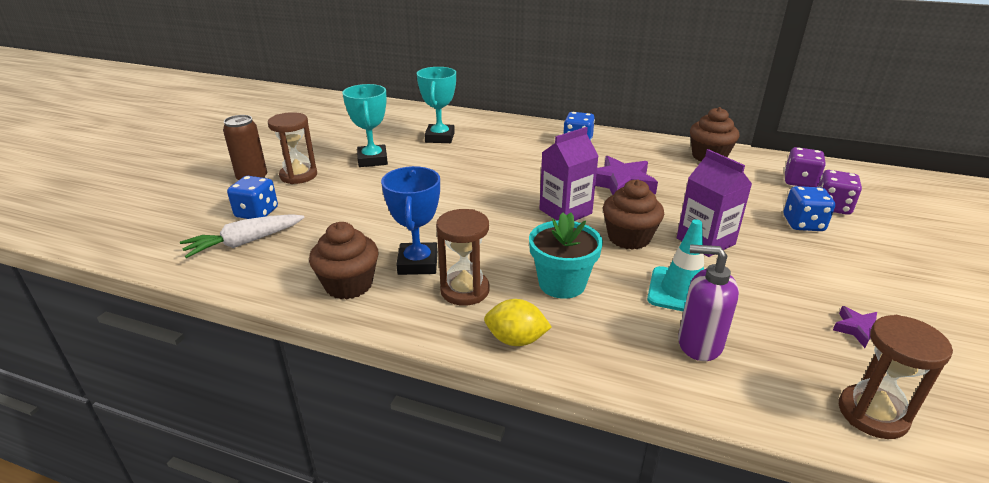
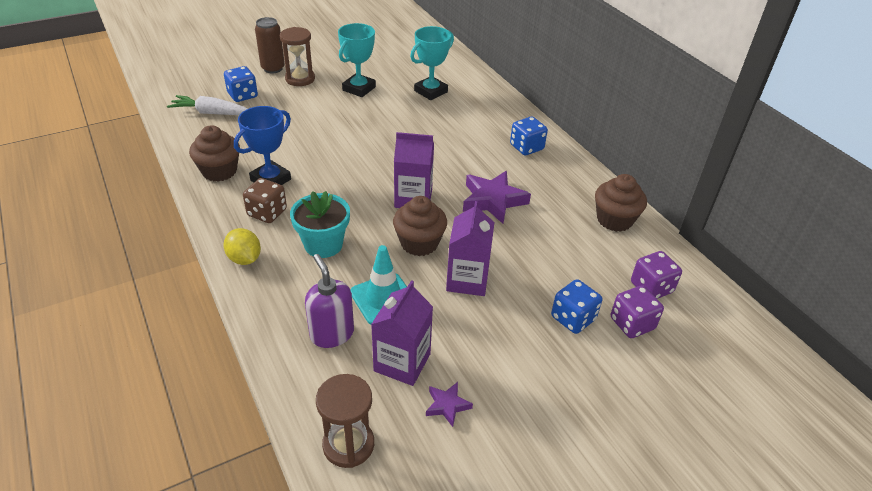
camera: 40 degrees right, 10 degrees up
(465, 290) = (267, 213): brown hourglass -> brown dice
(780, 325) = (402, 362): none -> purple carton

